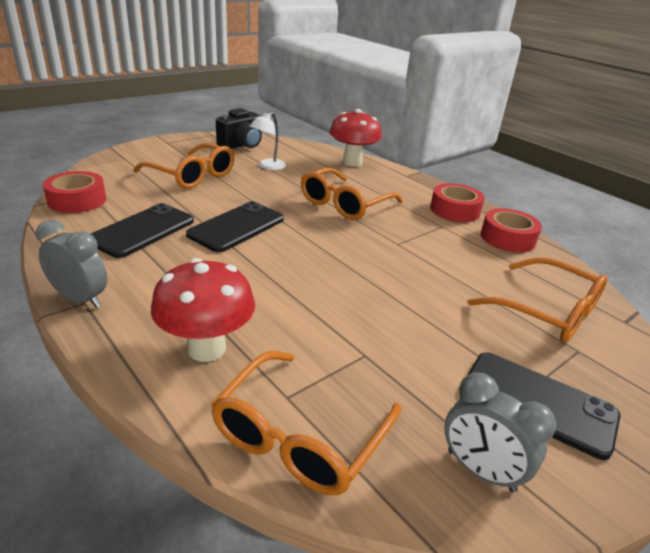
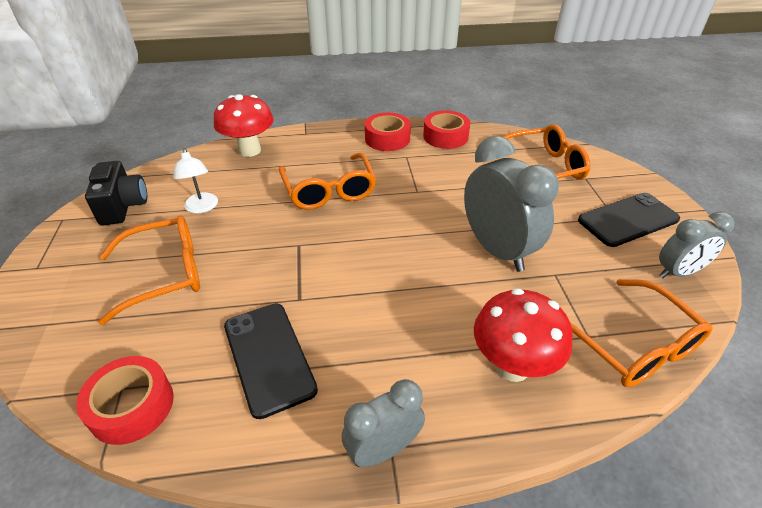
camera: 55 degrees left, 10 degrees up
(236, 227) = (318, 278): black phone -> none
(363, 307) = (497, 250): none -> grey clock

